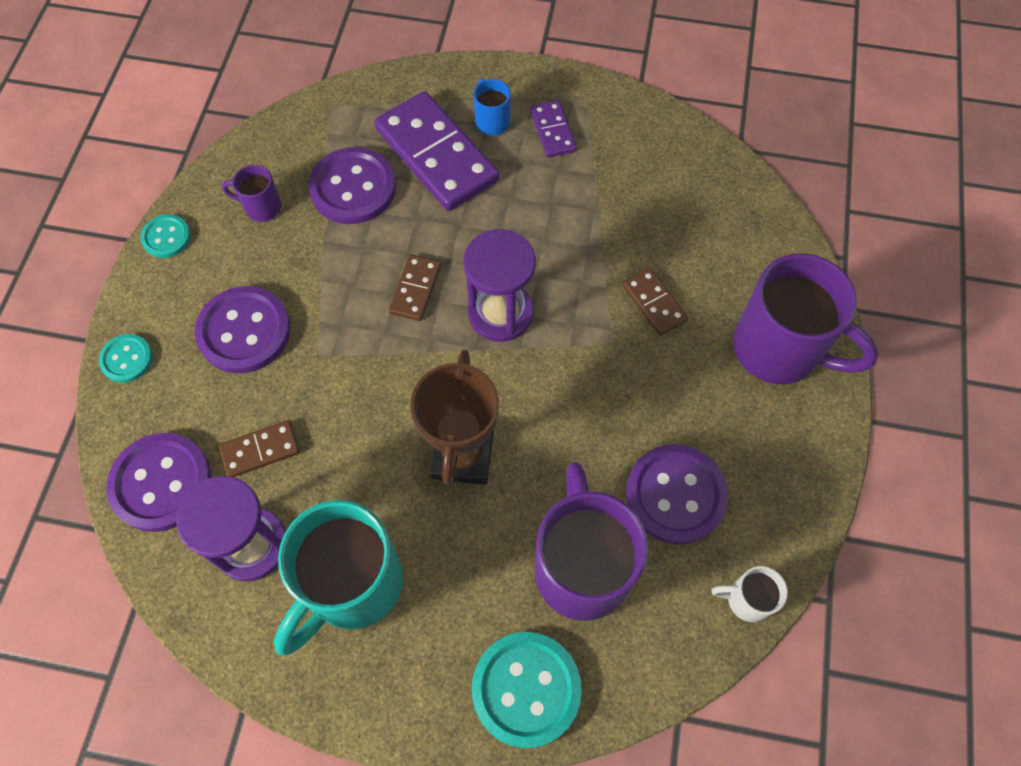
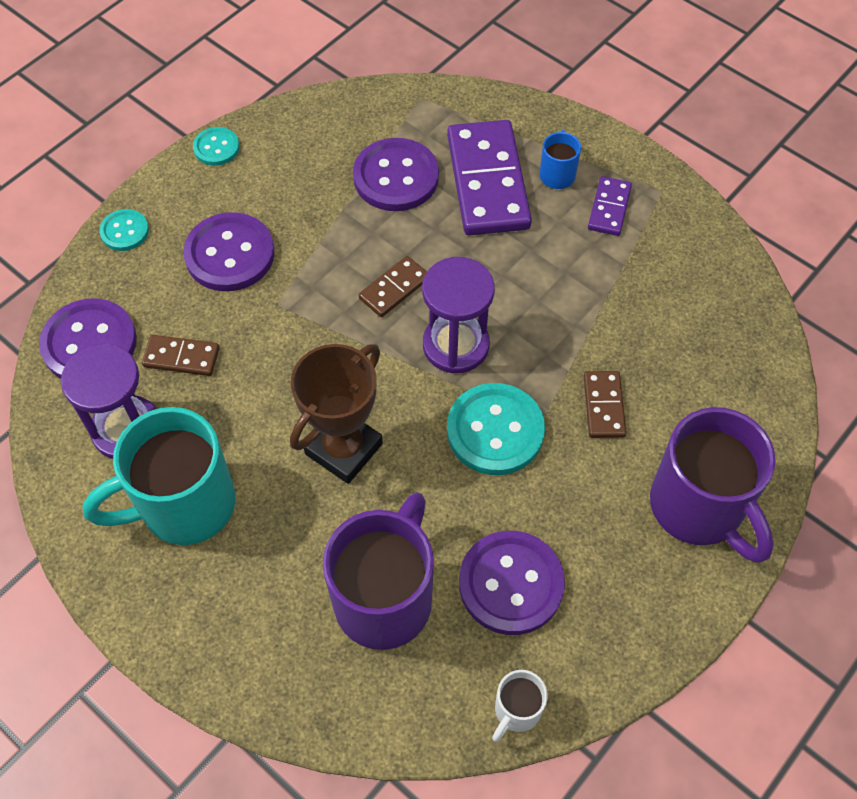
camera: 30 degrees right, 5 degrees down
(261, 207) = (308, 158): purple mug -> none
(526, 689) = (271, 672): turquoise button -> turquoise button (495, 431)
(747, 599) = (516, 711): white mug -> white mug turned 90 degrees counterclockwise

